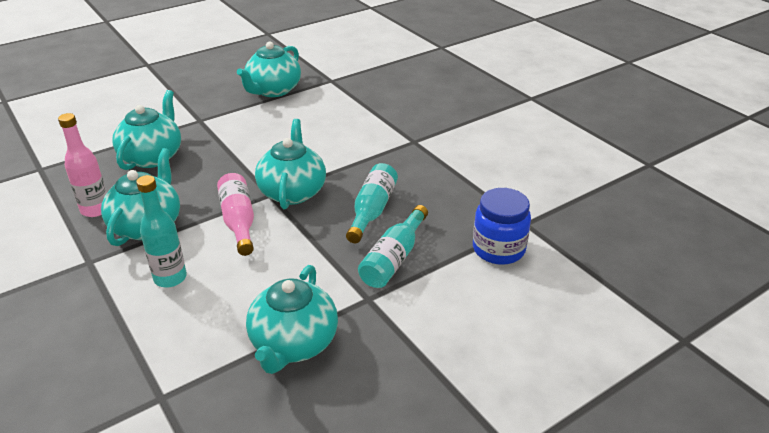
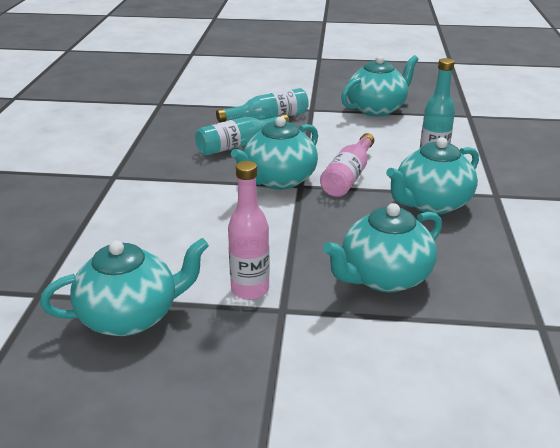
camera: 140 degrees left, 5 degrees down
(95, 210) = (478, 238): pink bottle -> pink bottle (250, 289)
(498, 249) = (201, 100): blue jar -> none

